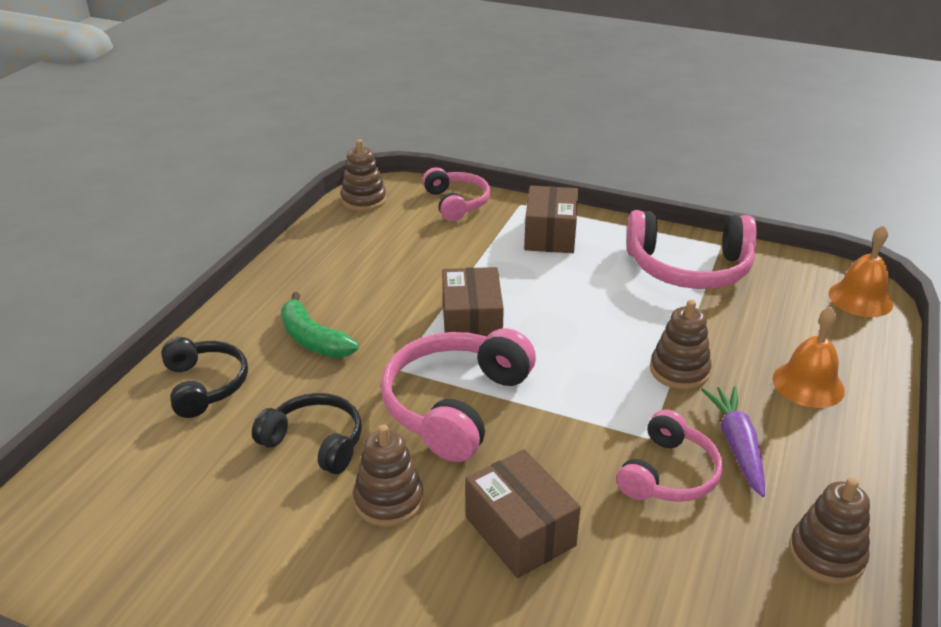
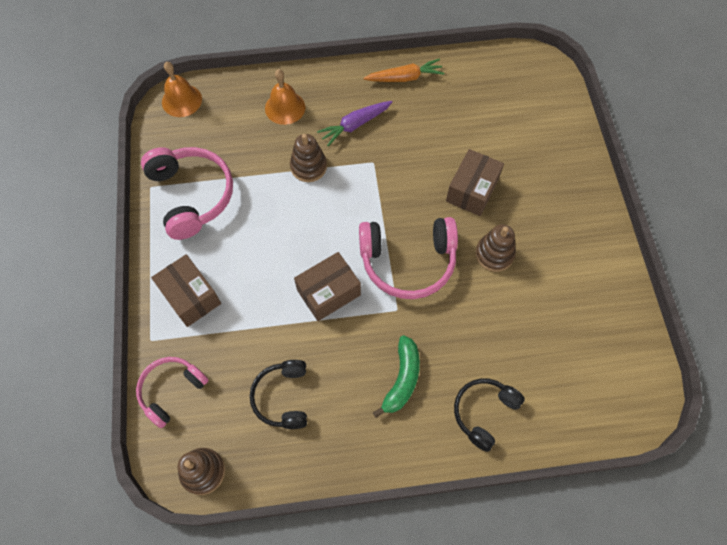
camera: 120 degrees left, 30 degrees up
(315, 442) = (483, 315): black headphones -> black headphones (283, 397)
(550, 235) = (190, 296): brown box -> brown box turned 75 degrees clockwise
(668, 474) = (394, 146): pink headphones -> none
(826, 555) = (405, 78): brown stacking toy -> orange carrot

